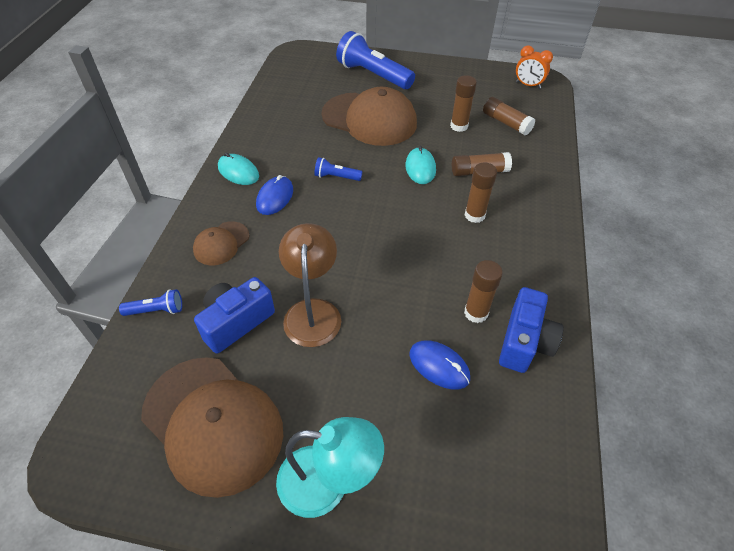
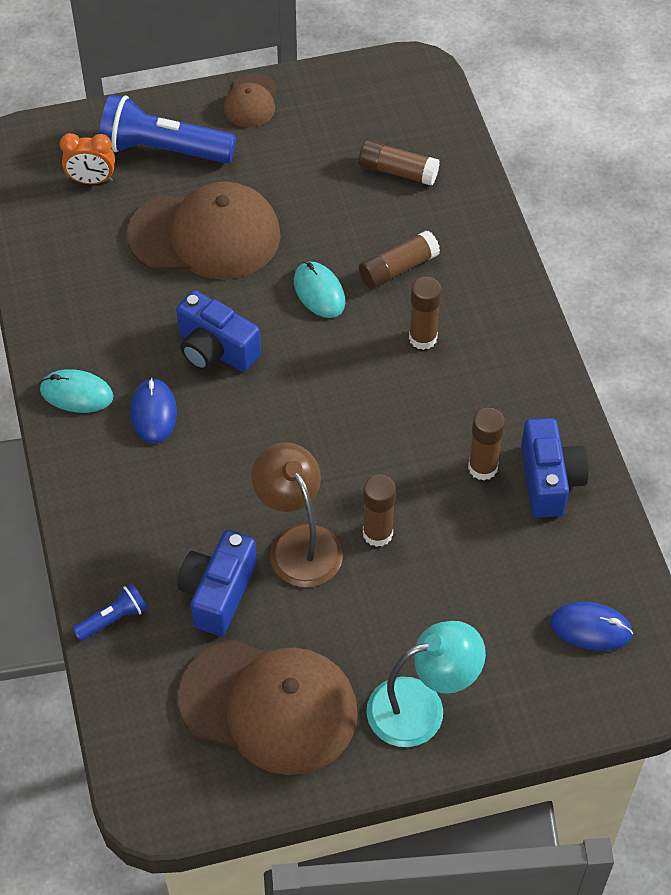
camera: 25 degrees left, 5 degrees up
(221, 243) = (129, 505): brown cap -> brown cap (251, 101)
(336, 177) = (215, 349): blue flashlight -> blue camera
(439, 366) = (471, 545): blue mouse -> blue mouse (590, 628)
(459, 126) = (336, 201): brown glue stick -> brown glue stick (377, 533)
(528, 85) = (398, 88): orange clock -> orange clock (91, 180)

